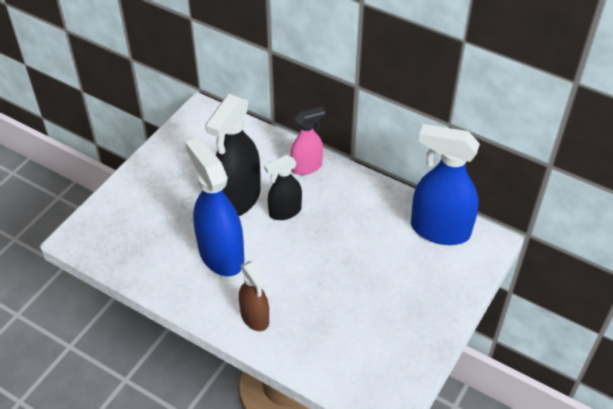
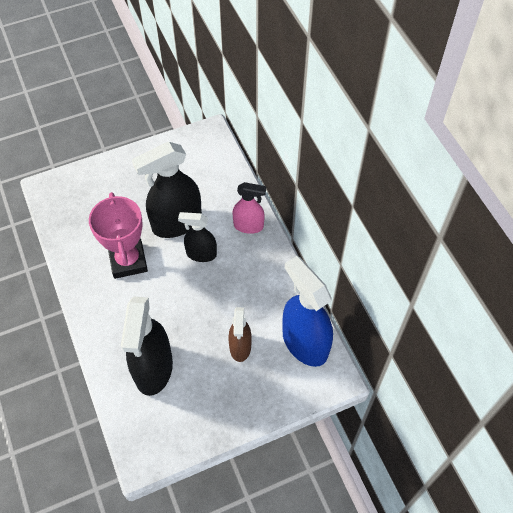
camera: 35 degrees right, 10 degrees up
(221, 254) = (128, 261): blue spray bottle -> pink trophy
(255, 318) = (110, 326): brown spray bottle -> brown spray bottle (240, 347)
(329, 328) = (153, 369): none -> black spray bottle

